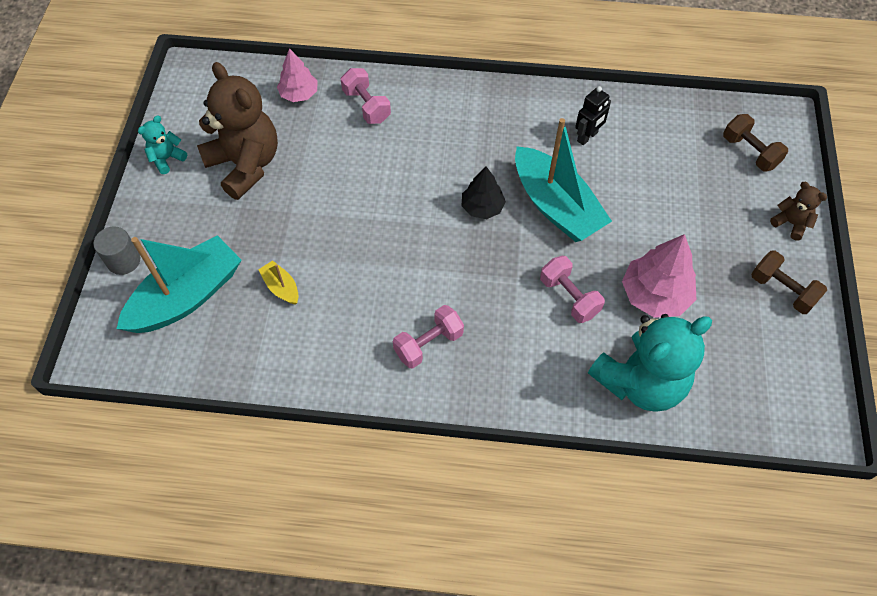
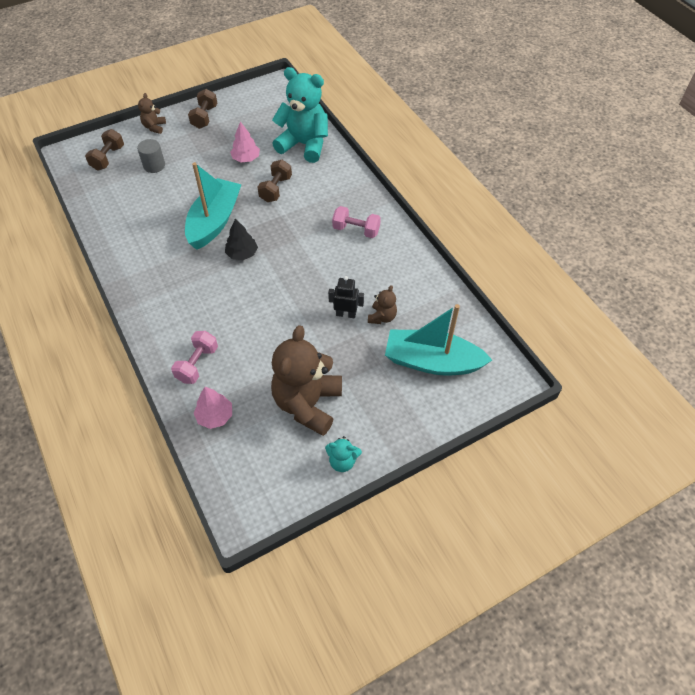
camera: 125 degrees left, 5 degrees down
(124, 261) = (442, 419): grey cylinder -> grey cylinder (154, 165)
(281, 287) = (382, 317): yellow boat -> brown teddy bear
(569, 297) = (276, 189): pink dumbbell -> brown dumbbell
(587, 137) = (144, 231): black robot -> black robot (346, 314)
(654, 295) = (246, 158): pink tree -> pink tree, size x0.64

